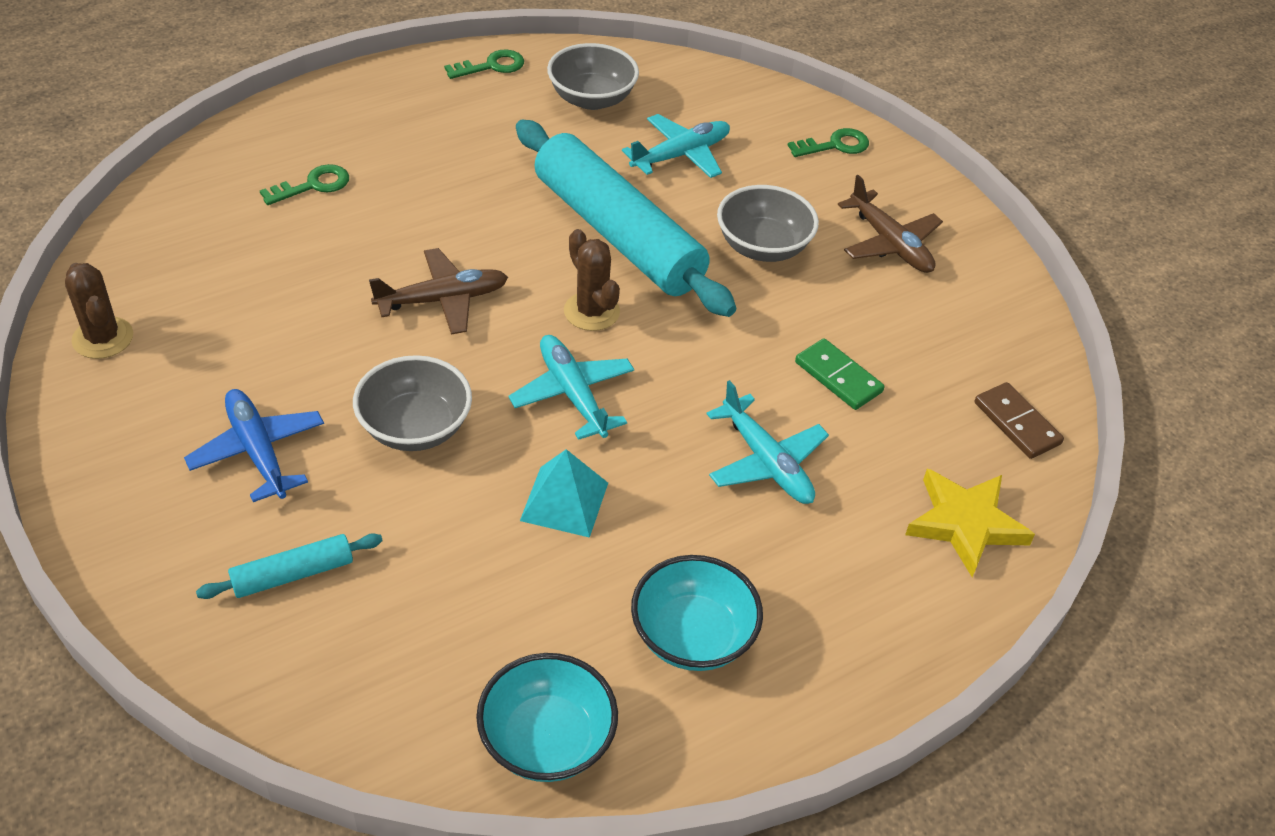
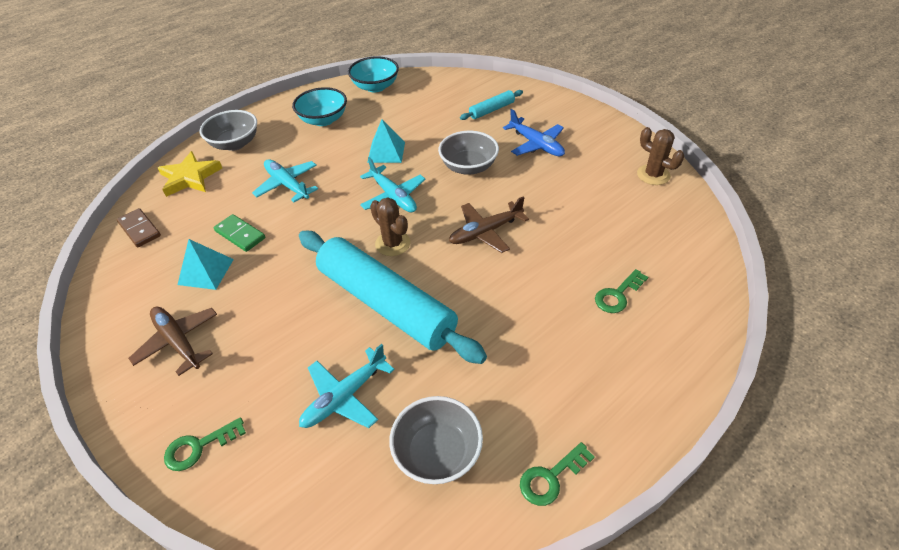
camera: 175 degrees right, 0 degrees up
(763, 247) = (278, 317): grey bowl -> grey bowl (235, 144)
(879, 327) = (206, 271): none -> turquoise pyramid

